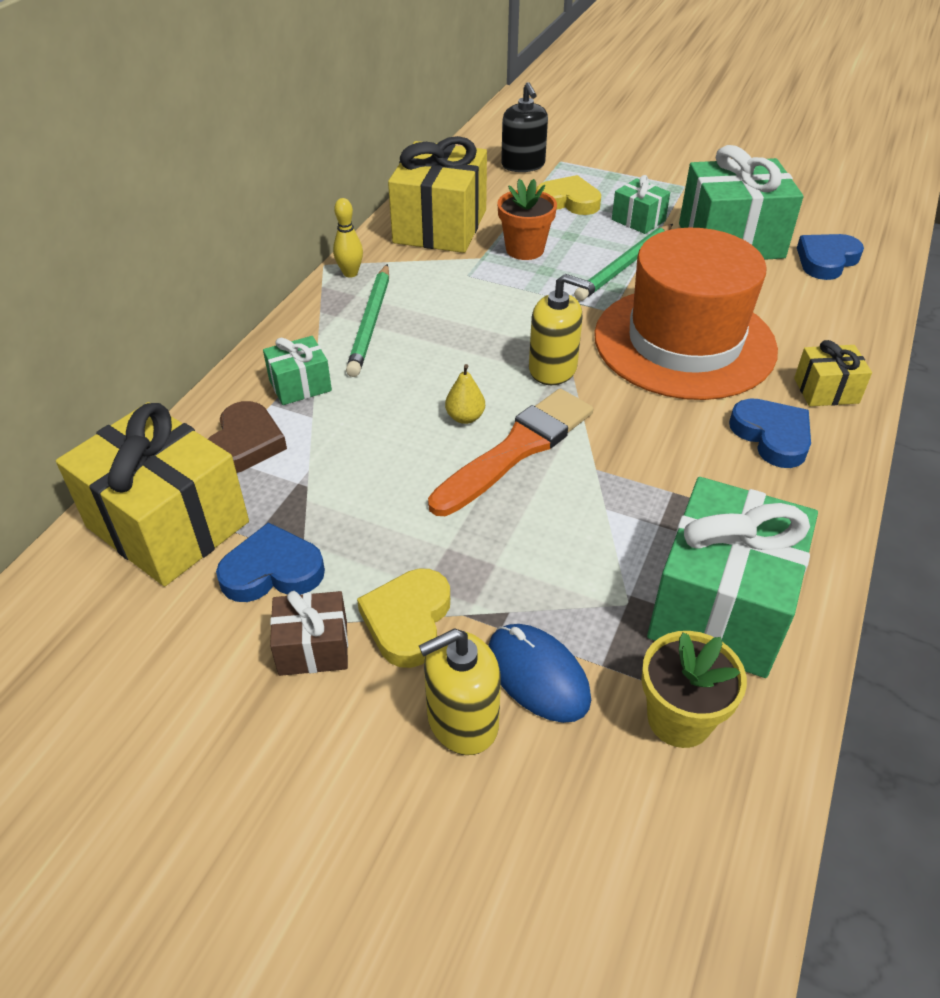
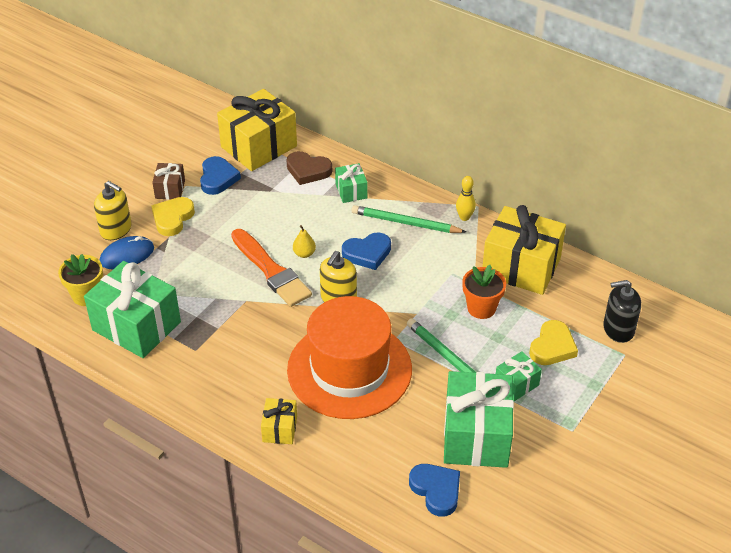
camera: 100 degrees right, 0 degrees up
(408, 620) = (172, 218): yellow heart -> yellow heart turned 90 degrees counterclockwise
(462, 720) = (116, 229): yellow soap dispenser -> yellow soap dispenser turned 135 degrees clockwise
(772, 436) = (246, 386): blue heart -> blue heart (367, 253)

